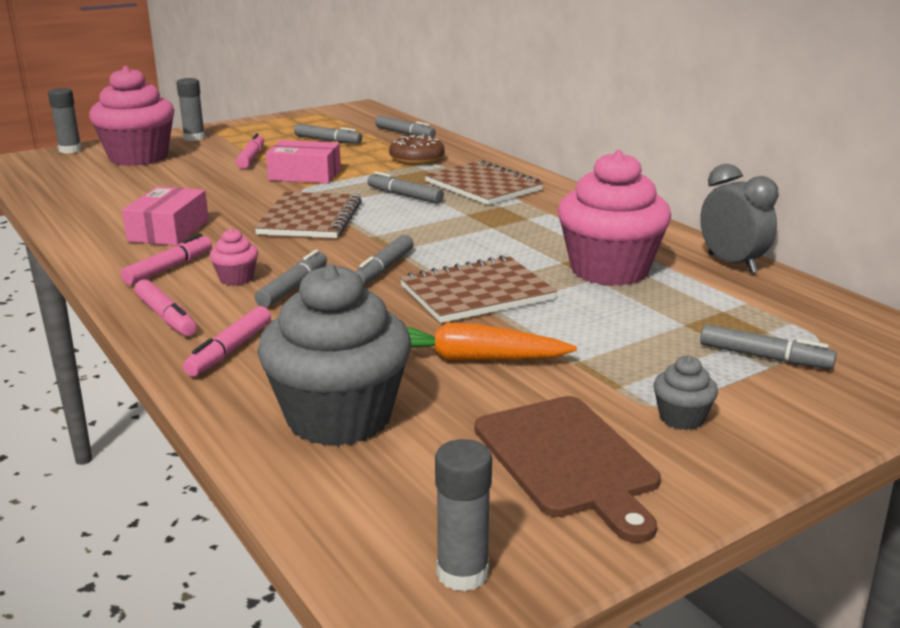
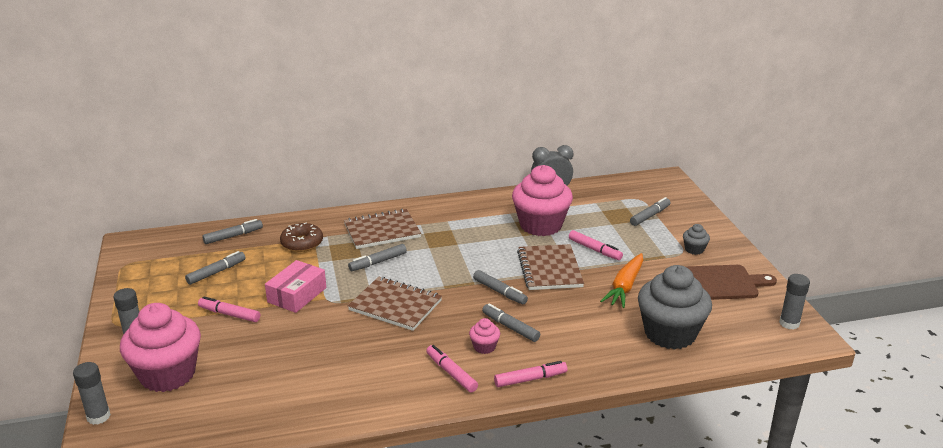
camera: 70 degrees left, 5 degrees up
(168, 230) = (376, 369): pink box -> none
(230, 350) = (586, 359): pink marker -> pink marker (594, 250)

